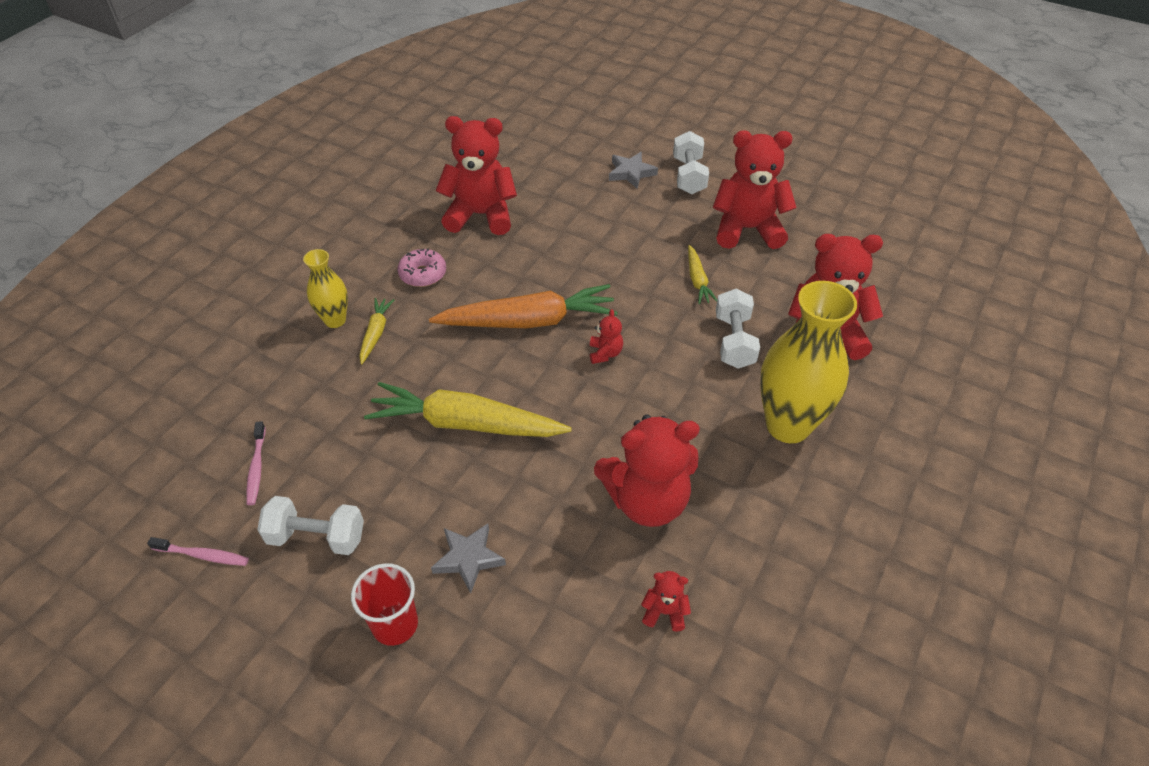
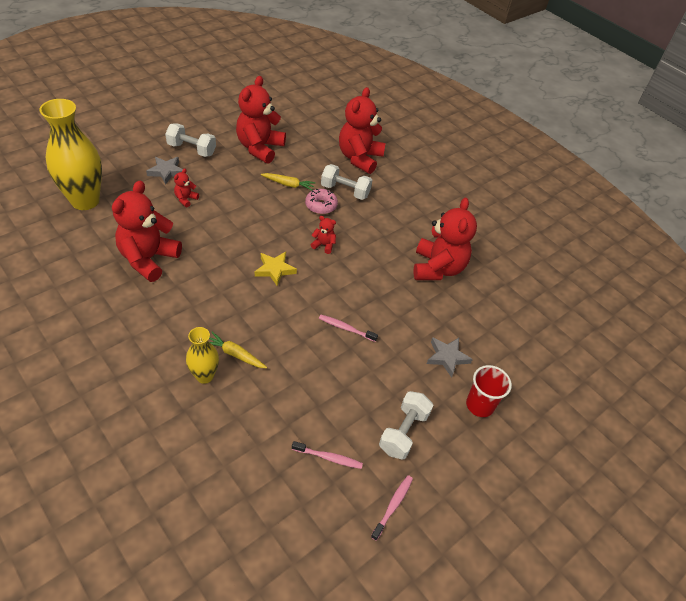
camera: 75 degrees left, 0 degrees up
(423, 274) = (190, 310): pink donut -> pink donut (321, 206)
(465, 424) = (346, 328): yellow carrot -> pink toothbrush
(528, 321) = (275, 270): orange carrot -> yellow star
(664, 612) = (505, 287): red teddy bear -> red teddy bear (186, 199)
(788, 425) = (413, 197): yellow vase -> yellow vase (85, 201)

